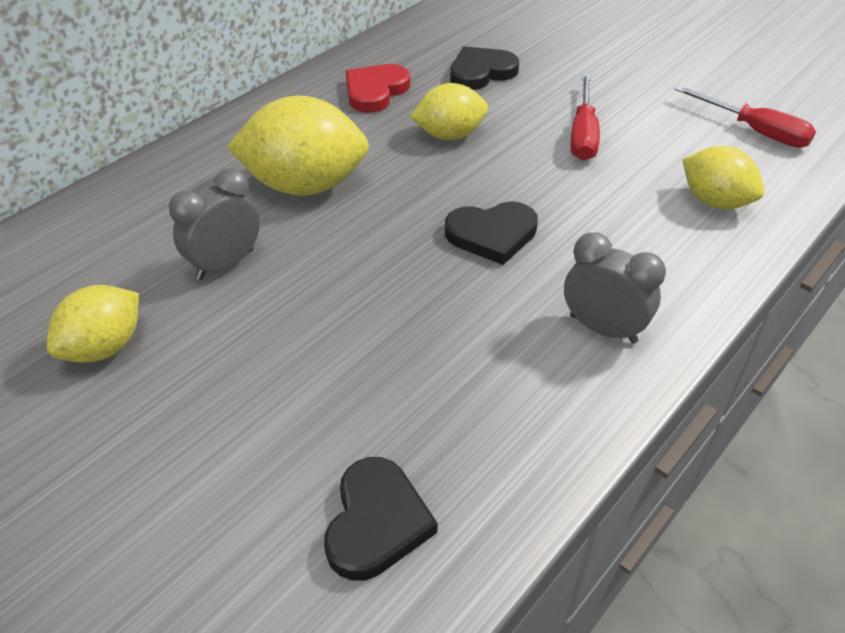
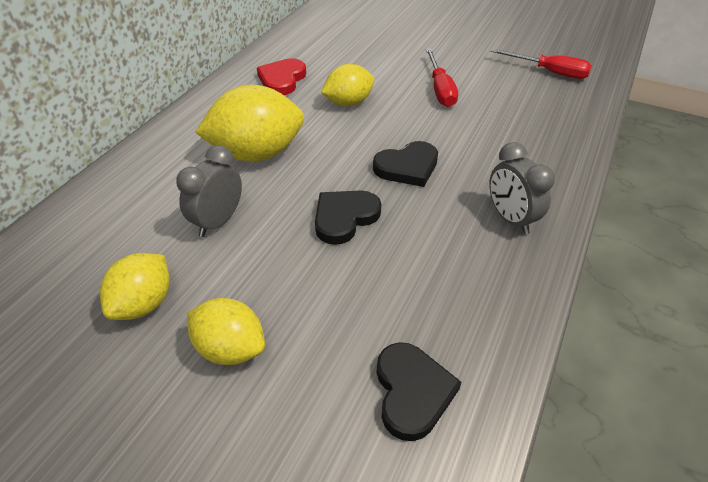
camera: 15 degrees left, 0 degrees up
(481, 72) = (352, 57): black heart -> black heart (344, 218)
(603, 329) = (510, 219): grey clock -> grey clock turned 135 degrees counterclockwise
(714, 201) = (545, 121): yellow lemon -> yellow lemon (230, 348)

